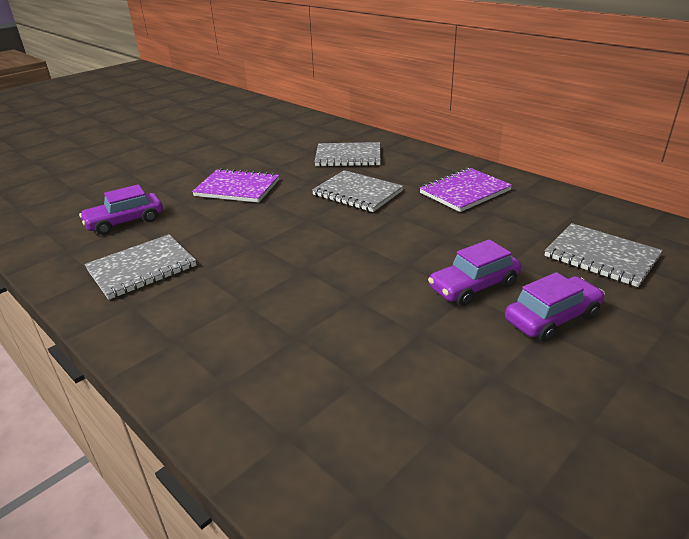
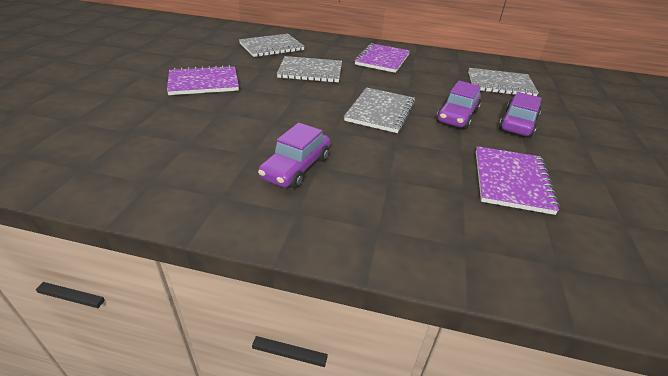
camera: 35 degrees left, 5 degrees up
(125, 222) = (120, 129): purple car -> purple car (296, 168)
(142, 268) = (190, 164): grey notebook -> grey notebook (380, 112)
(438, 387) = (511, 181): none -> purple notebook

